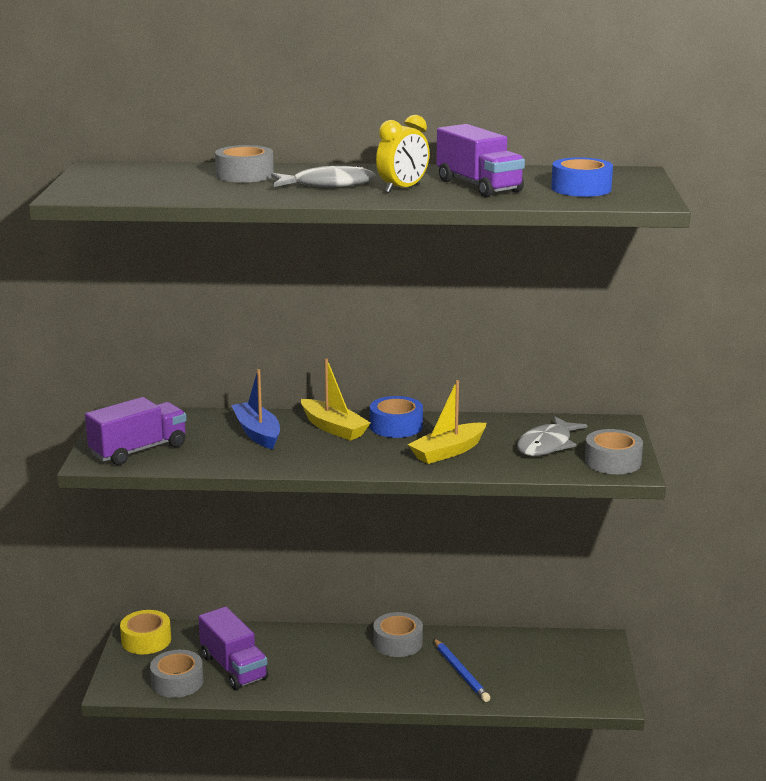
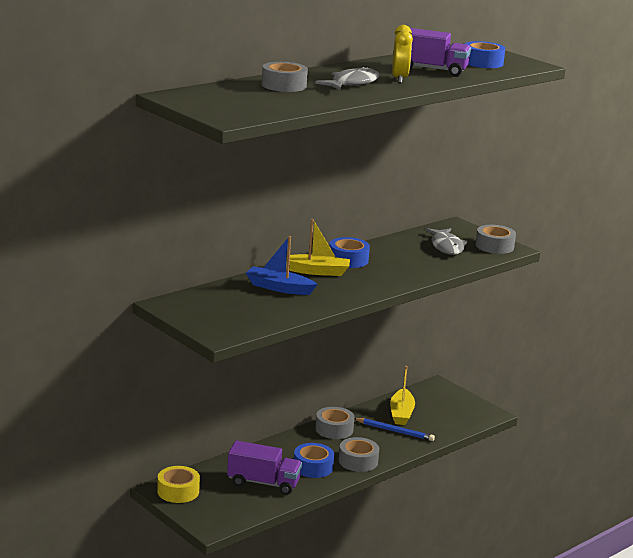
camera: 45 degrees left, 0 degrees up
(138, 450) = (231, 320): purple truck -> none
(177, 682) = (244, 506): grey tape -> grey tape (358, 461)
(308, 673) = (313, 467): none -> blue tape
(448, 452) = (406, 266): yellow boat -> yellow boat (401, 413)

